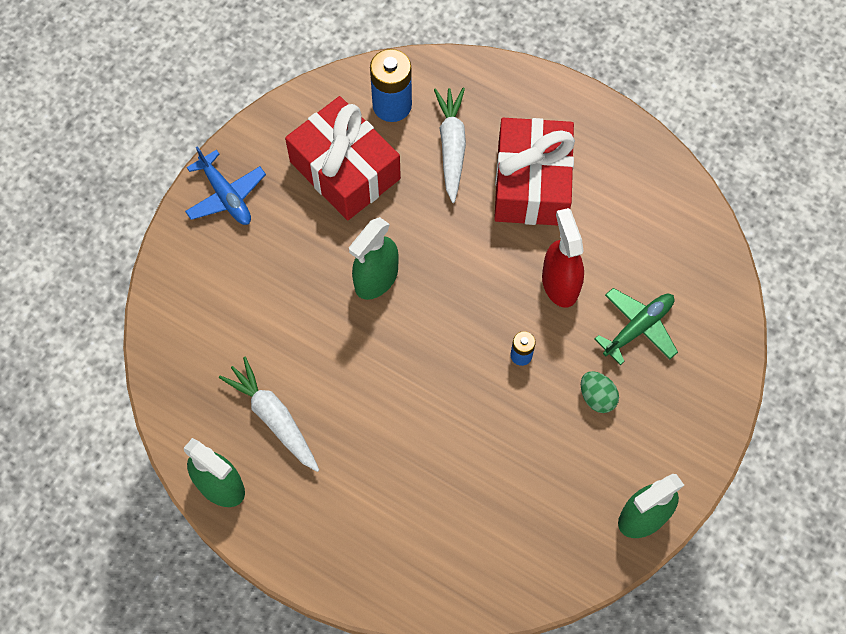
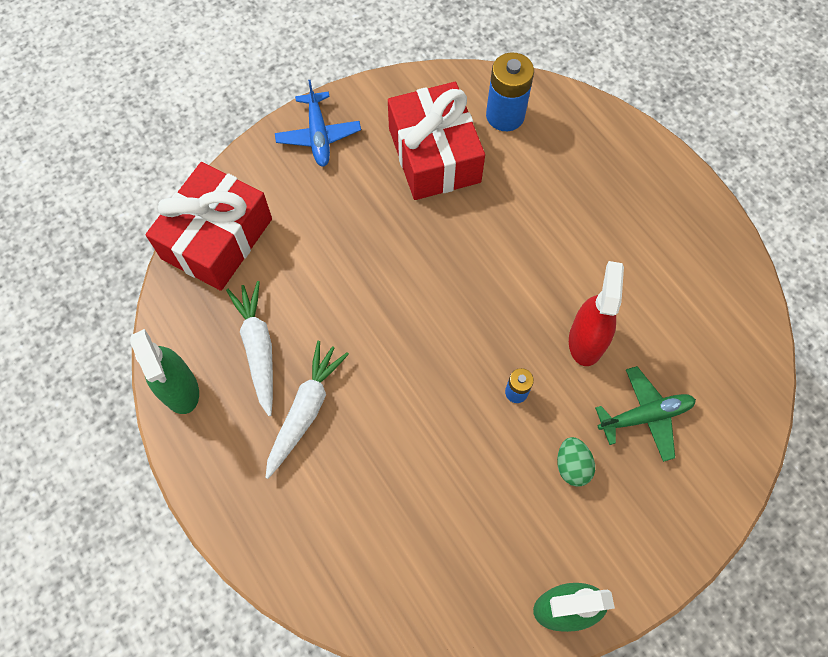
camera: 25 degrees right, 0 degrees up
(376, 279) = (414, 263): green spray bottle -> none
(451, 147) = (542, 173): white carrot -> white carrot (305, 410)
(532, 184) = (602, 236): red gift -> red gift (217, 239)

